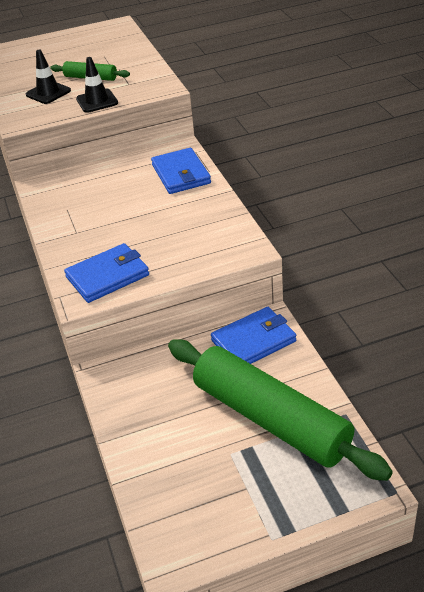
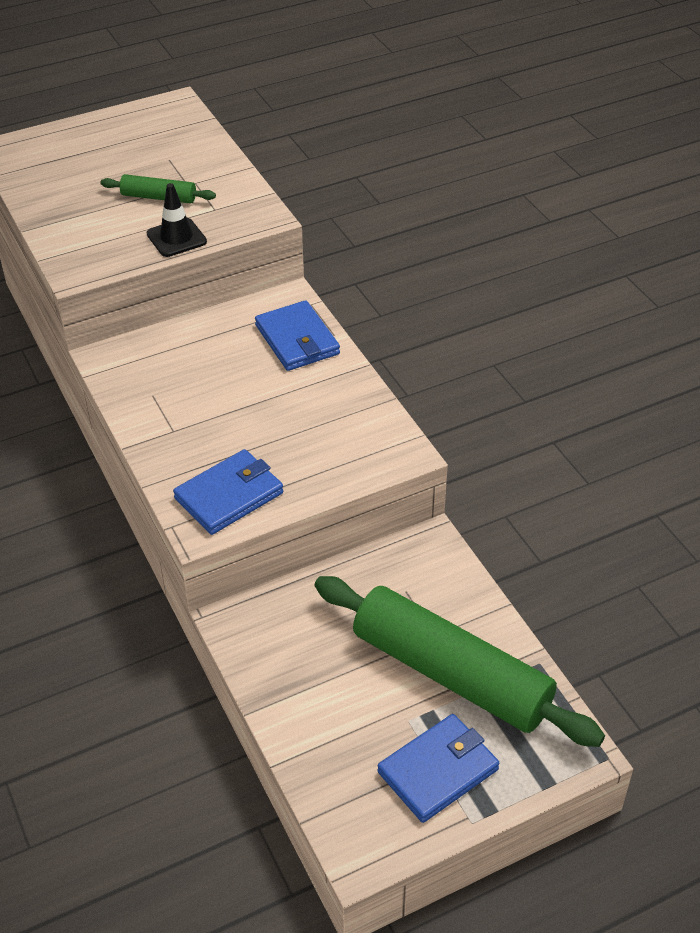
camera: 10 degrees left, 5 degrees up
(48, 93) = (104, 222): black traffic cone -> none
(253, 341) = (415, 570): blue wallet -> blue wallet (438, 770)

